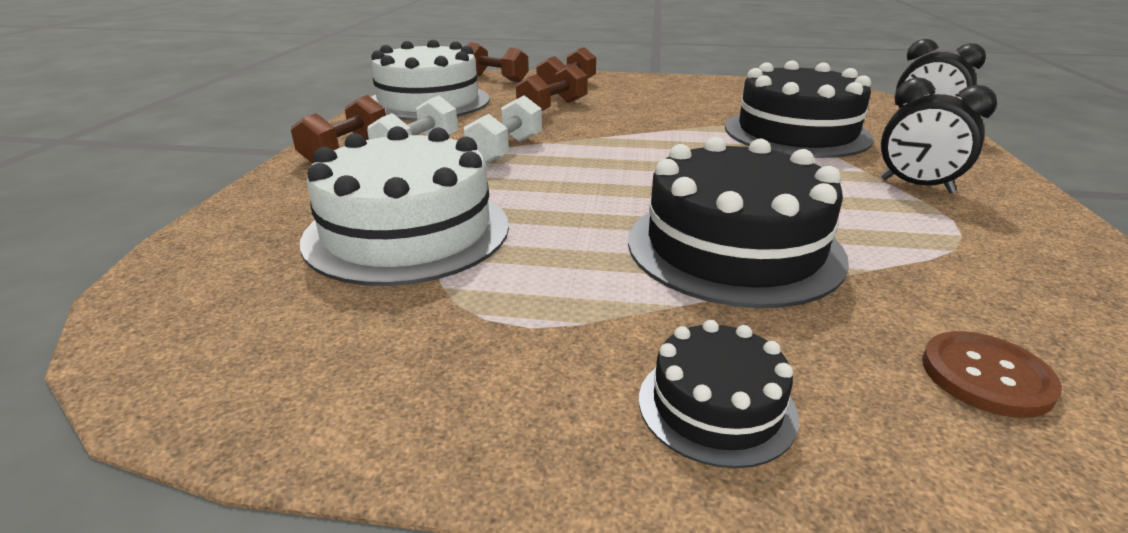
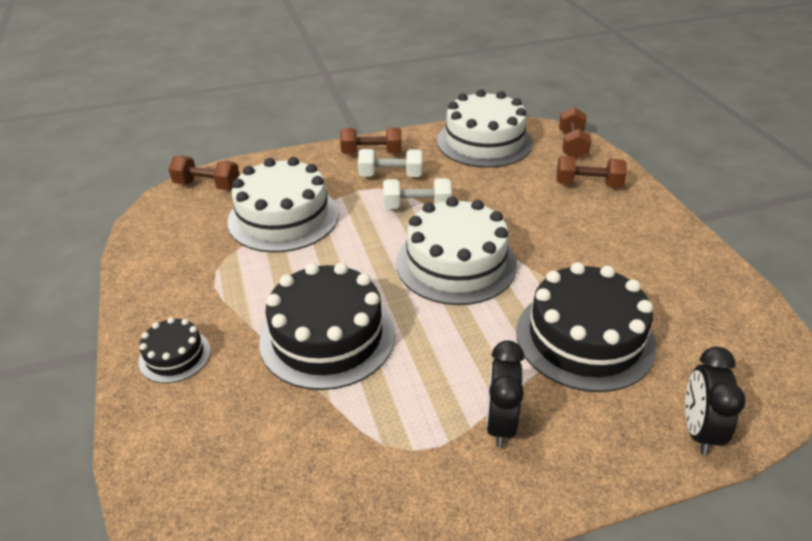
camera: 65 degrees right, 10 degrees up
(553, 108) = (523, 196): brown dumbbell -> brown dumbbell (207, 185)
(639, 154) = (456, 263): none -> white cake
(986, 376) = (228, 450): brown button -> none

